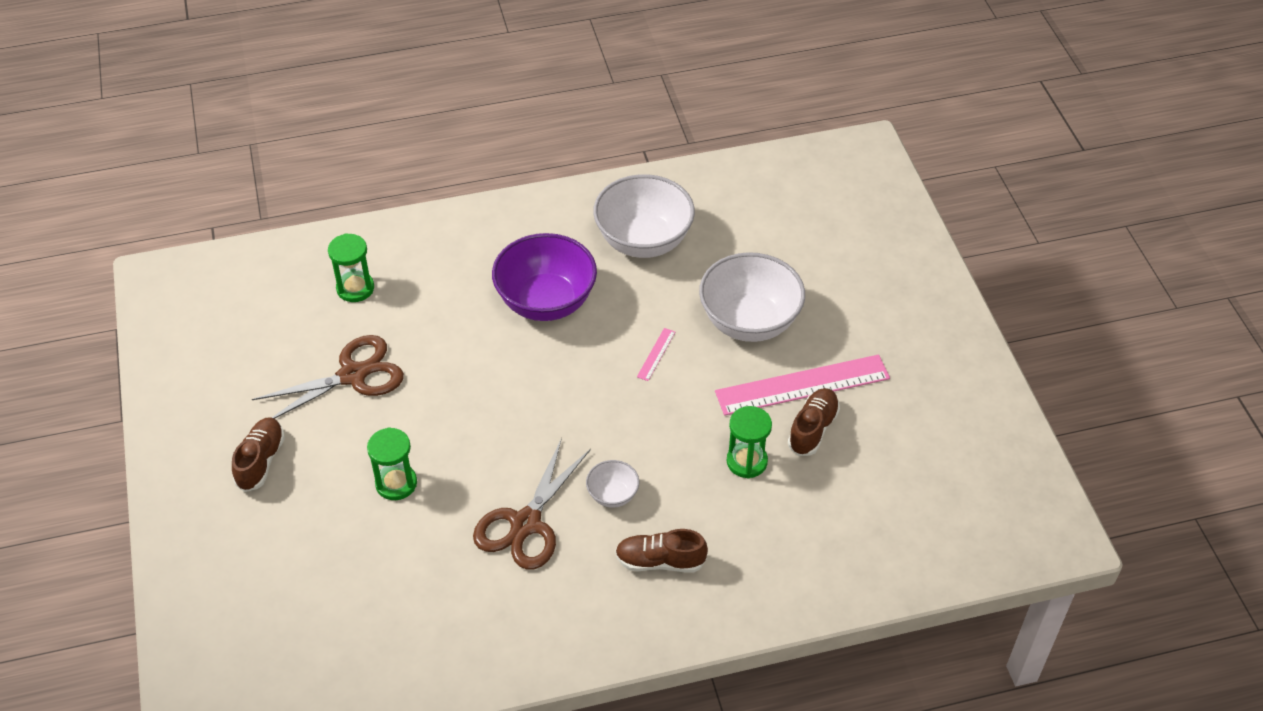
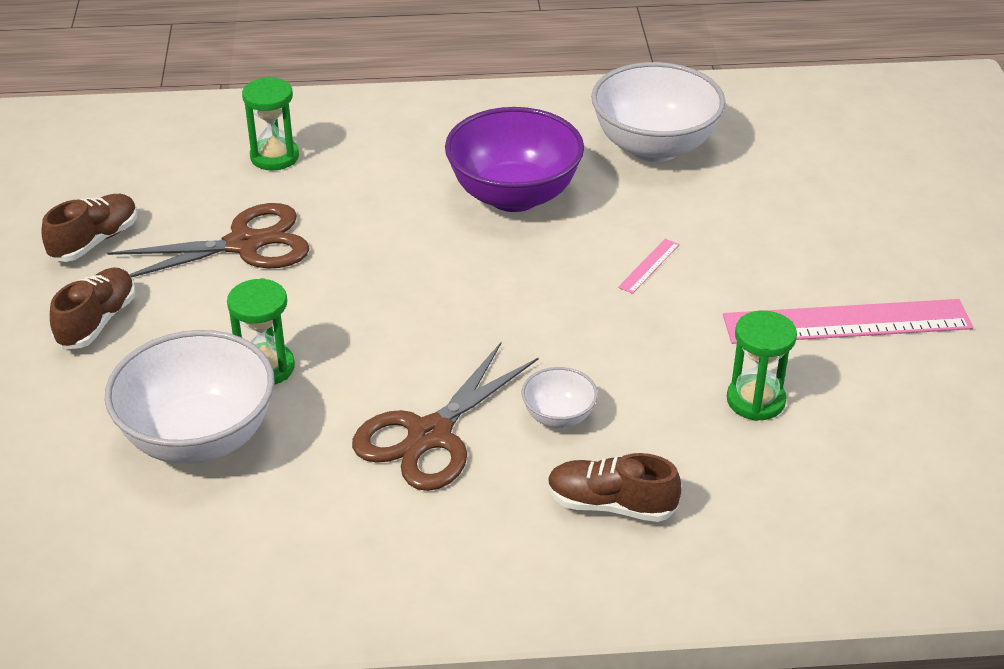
camera: 10 degrees right, 10 degrees down
(749, 322) = (782, 245): white bowl -> white bowl (199, 438)
(813, 429) = (855, 374): brown shoe -> brown shoe (95, 241)

